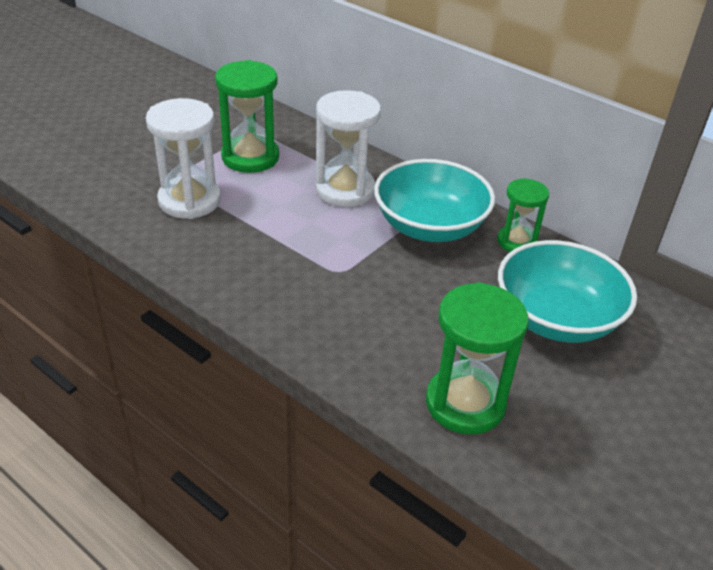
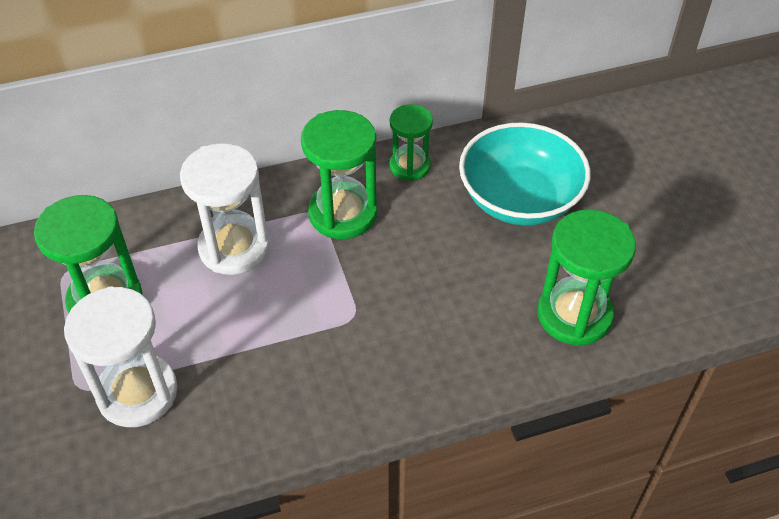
camera: 55 degrees left, 10 degrees up
(430, 226) = (343, 213): turquoise bowl -> green hourglass

